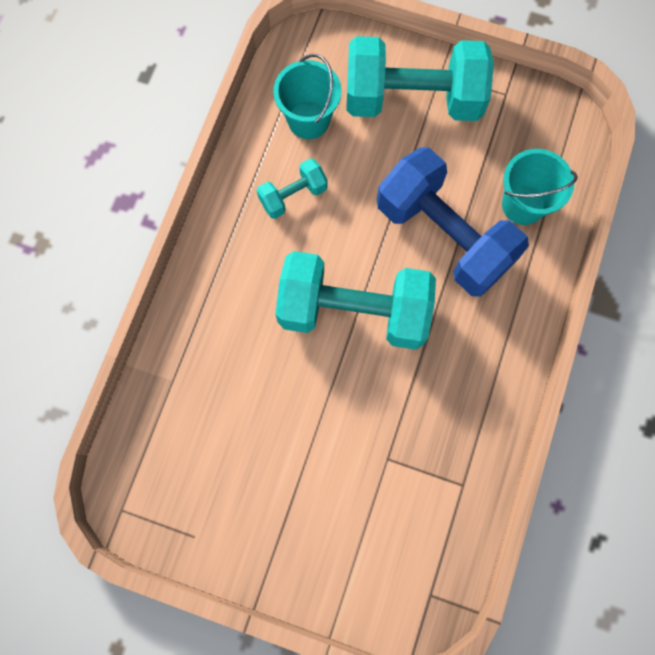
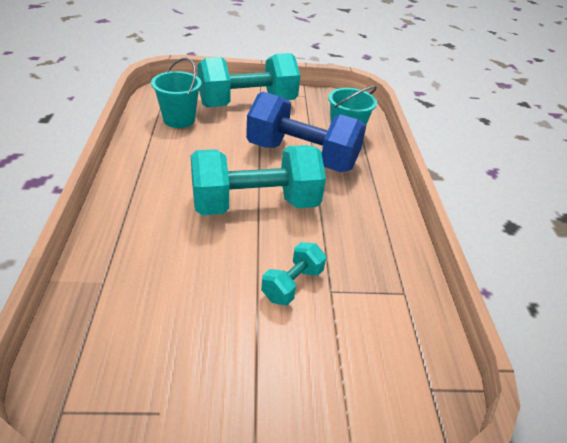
camera: 25 degrees left, 35 degrees down
(293, 195) = (180, 154): turquoise dumbbell -> turquoise dumbbell (292, 284)

